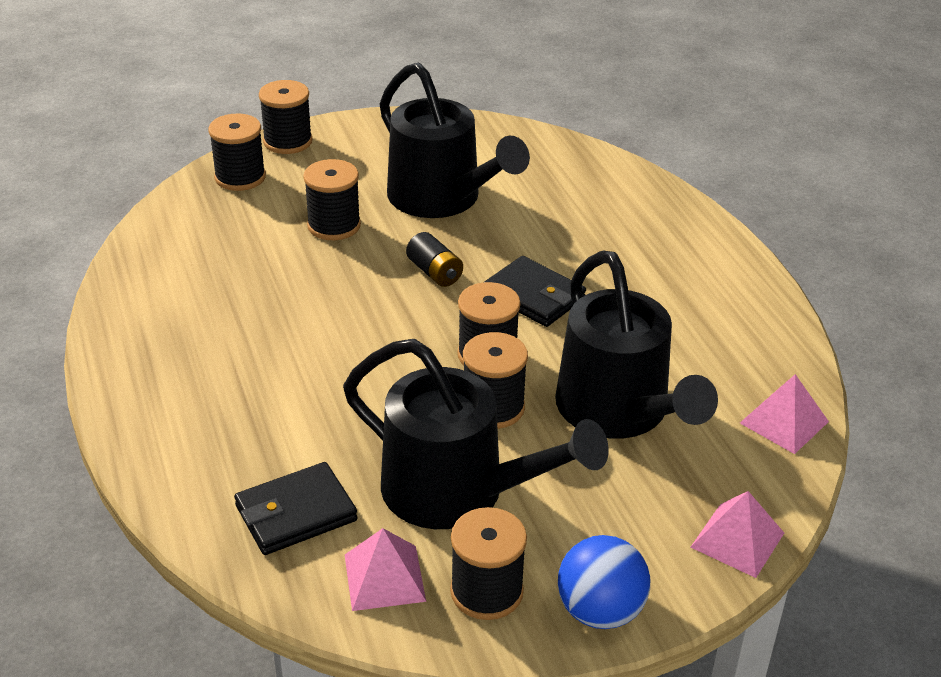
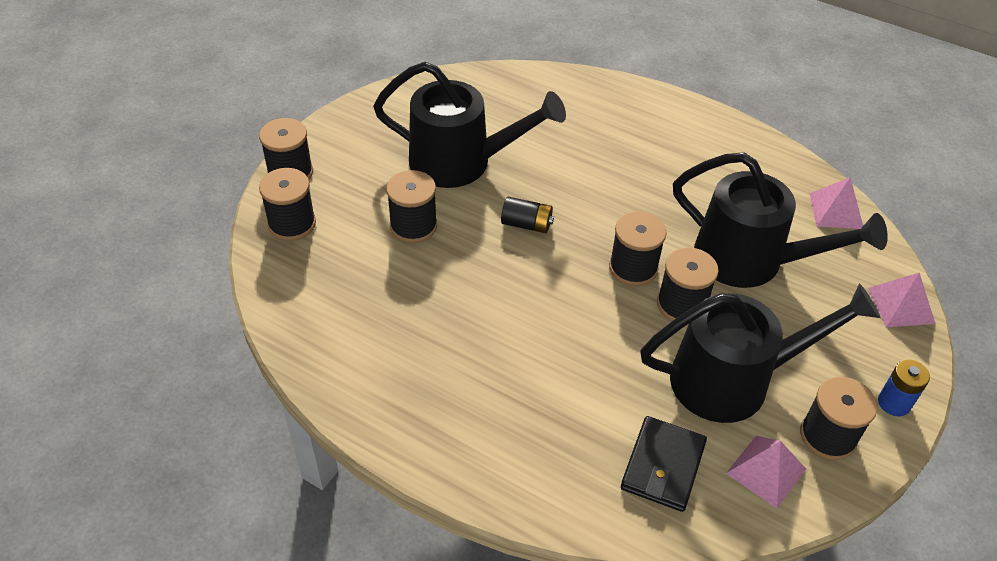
camera: 40 degrees left, 10 degrees up
(534, 296) = (608, 206): black wallet -> none
(600, 611) = (894, 403): blue ball -> blue battery

